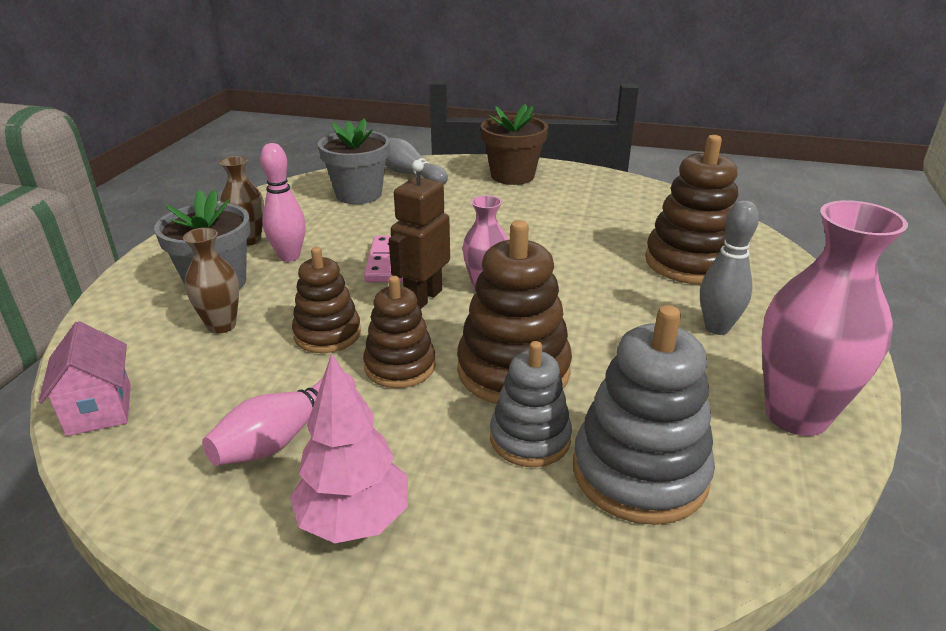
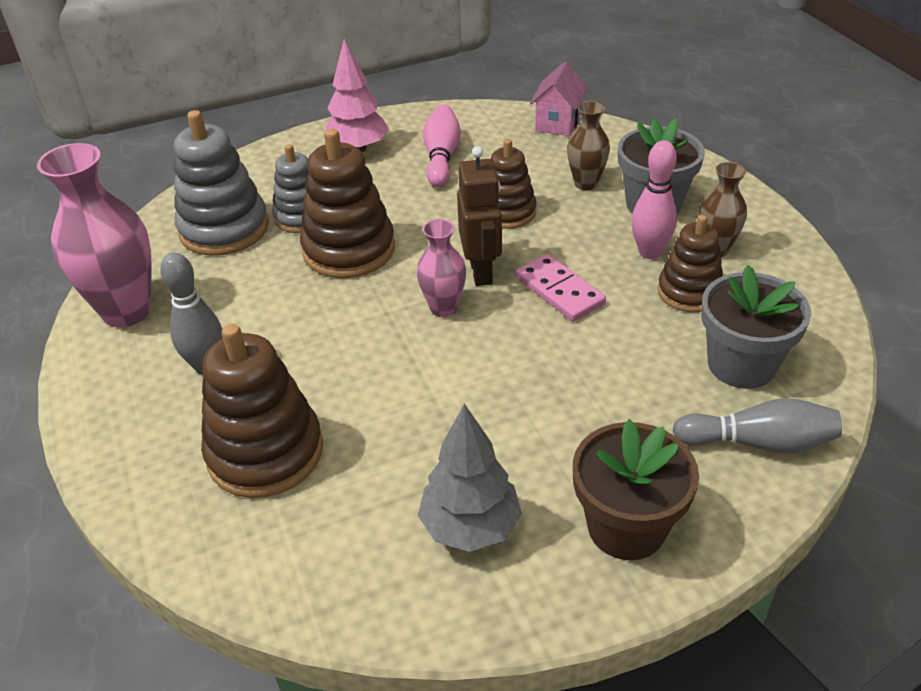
camera: 145 degrees right, 10 degrees up
(99, 409) = (557, 123): pink house -> pink house turned 75 degrees clockwise
(400, 366) = (428, 217): brown stacking toy -> brown stacking toy (689, 292)
(587, 198) = (470, 527): none -> grey tree

